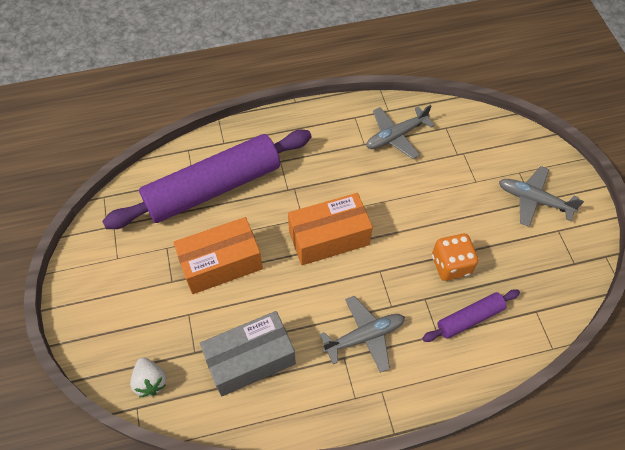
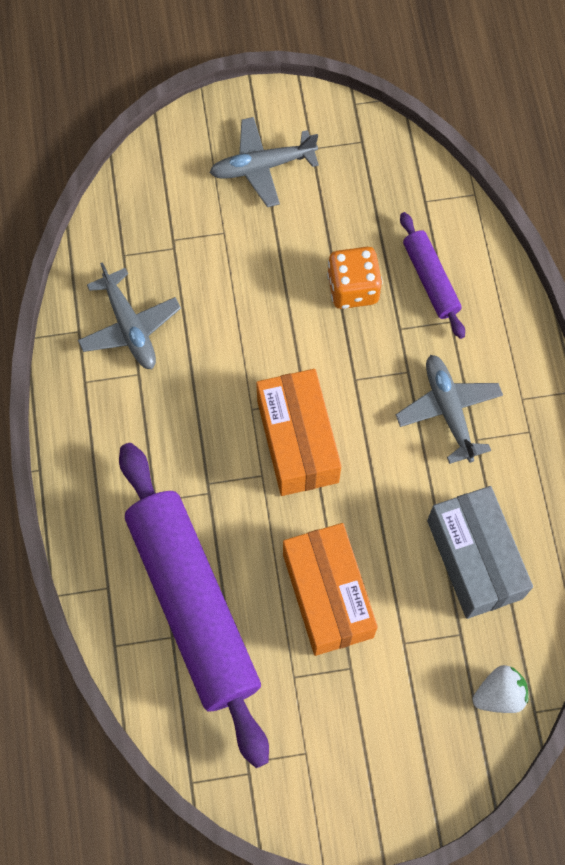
camera: 85 degrees left, 10 degrees up
(533, 200) = (262, 166): grey plane -> grey plane turned 45 degrees clockwise

